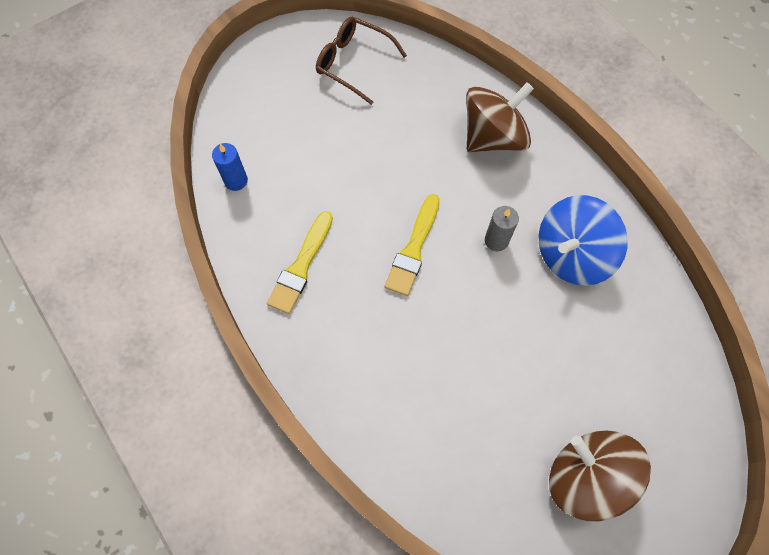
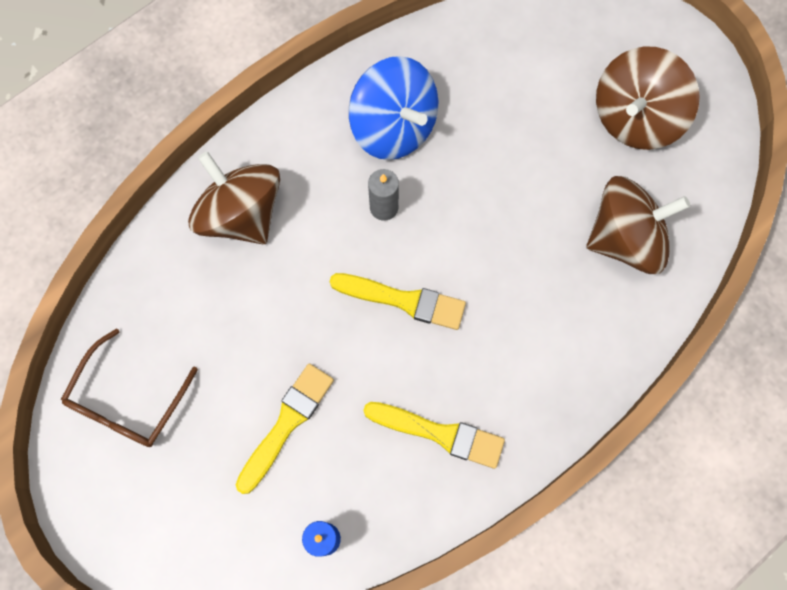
camera: 95 degrees left, 5 degrees up
(324, 160) = (286, 423): none -> yellow brush
(458, 445) = (625, 239): none -> brown spinning top

